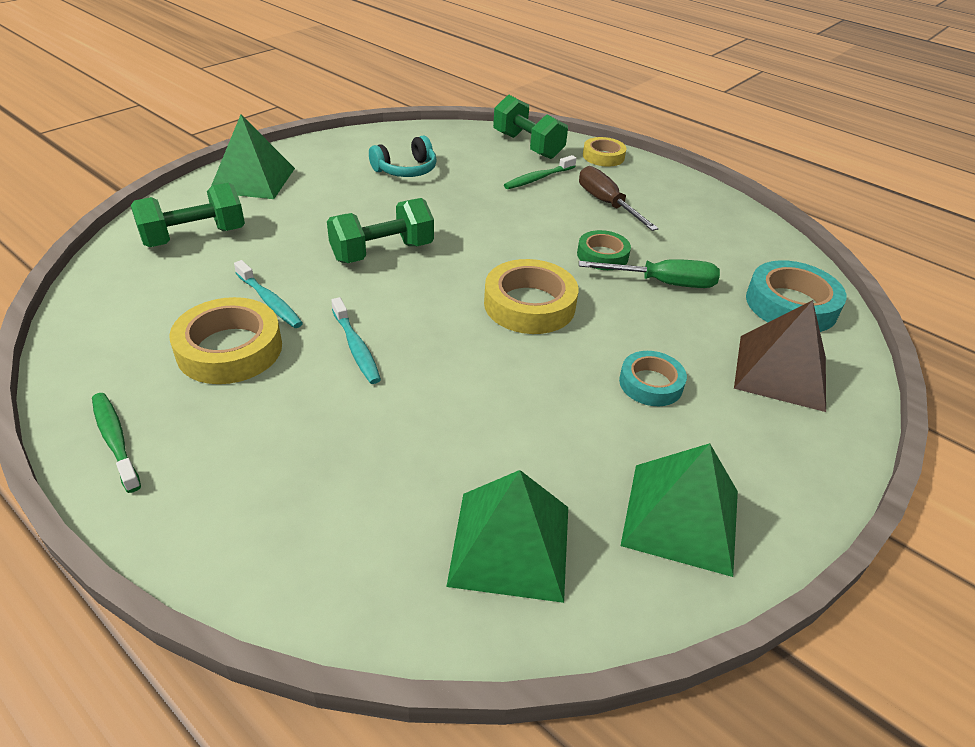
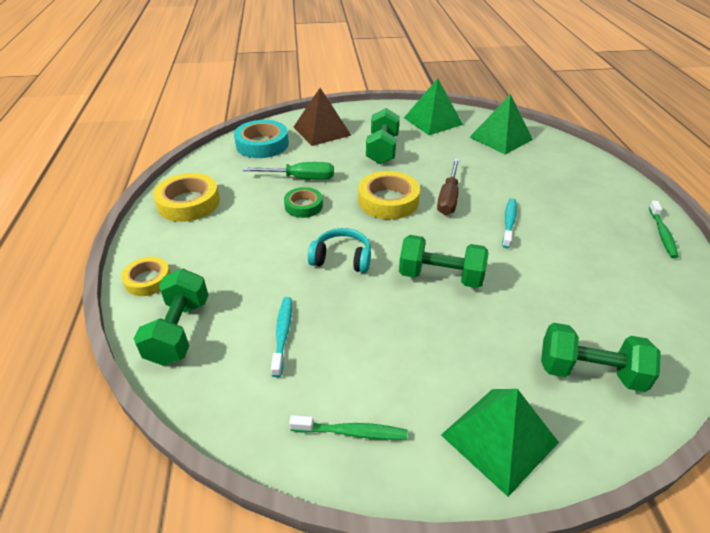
camera: 135 degrees left, 0 degrees up
(229, 349) = (586, 254): yellow tape -> yellow tape (188, 203)
(270, 301) = (547, 275): turquoise toothbrush -> turquoise toothbrush (283, 334)
(406, 170) = (331, 361): turquoise headphones -> turquoise headphones (342, 258)
(538, 178) = (238, 285): green toothbrush -> green toothbrush (352, 432)
(607, 204) = (234, 236): brown screwdriver -> brown screwdriver (448, 198)
(650, 383) = (382, 150): turquoise tape -> green dumbbell
(662, 283) = (300, 178): green screwdriver -> green screwdriver turned 135 degrees clockwise

